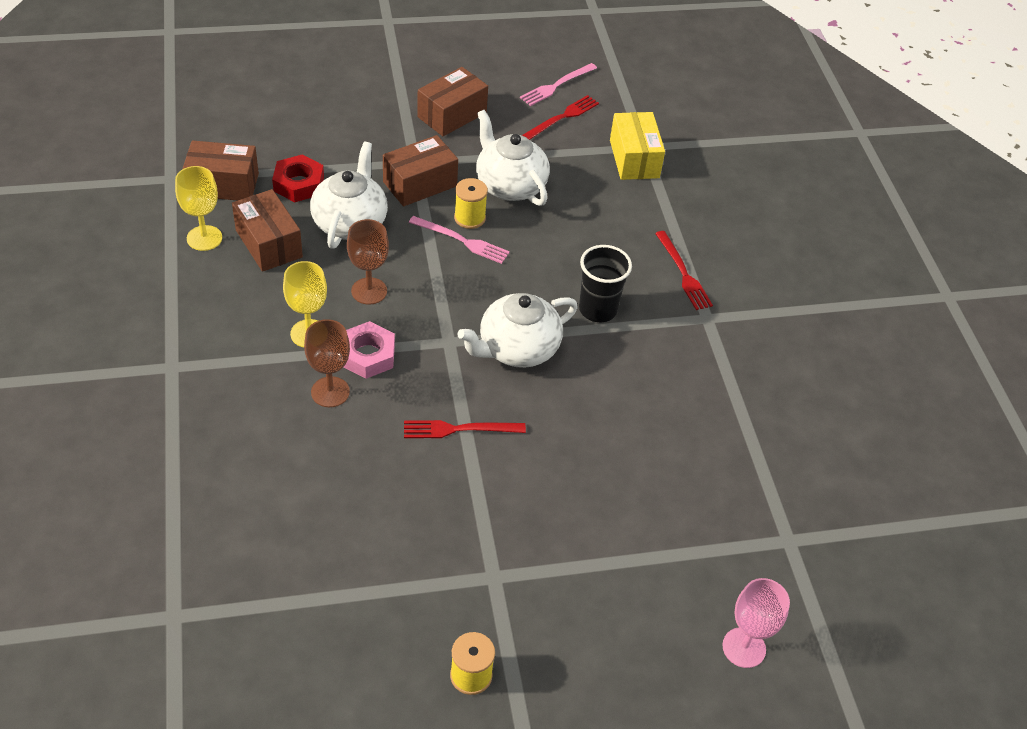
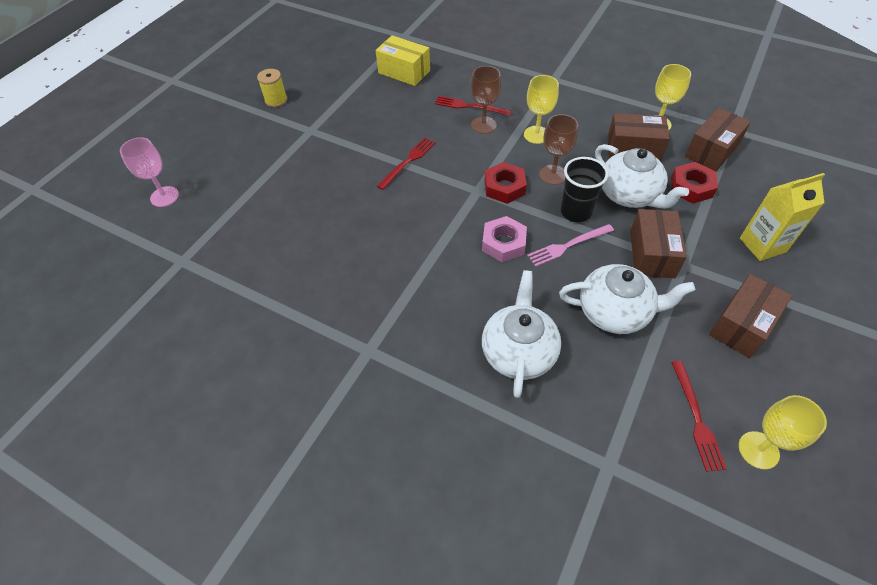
camera: 135 degrees right, 5 degrees up
(344, 122) = (762, 245): none -> yellow carton
(368, 355) = (498, 151): pink nut -> pink nut (503, 243)
(423, 321) = (504, 187): none -> red nut
(452, 115) = (742, 325): brown box -> brown box turned 45 degrees clockwise
(469, 218) = (590, 263): yellow spool -> none
(517, 349) = (442, 219): white teapot -> white teapot (519, 352)
(556, 85) = (758, 450): pink fork -> yellow goblet
(597, 309) = (437, 284): black cup -> black cup (576, 212)
(634, 159) = (595, 440): yellow box -> yellow box (404, 72)
(683, 273) = (424, 369): red fork -> red fork (469, 106)

